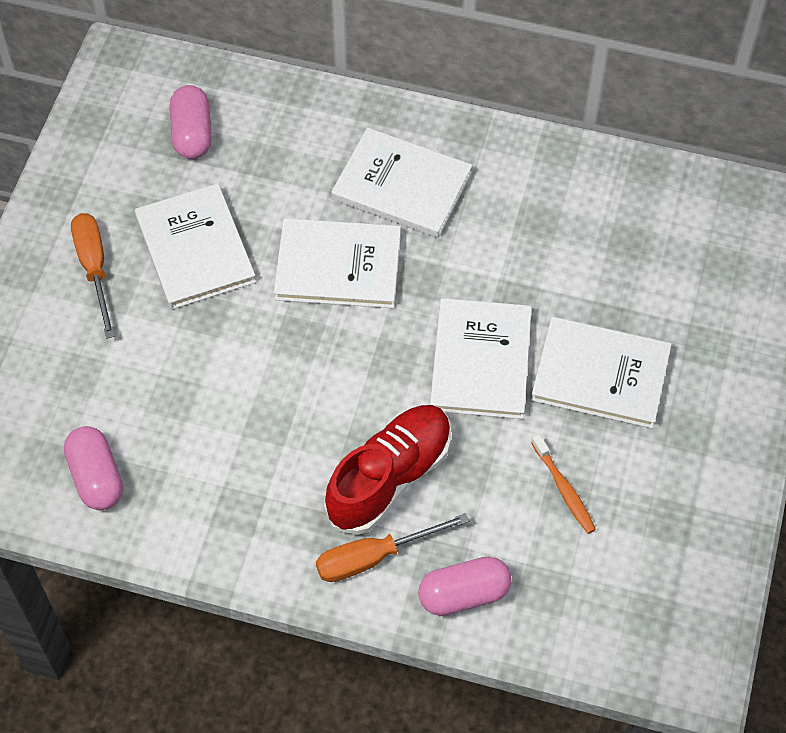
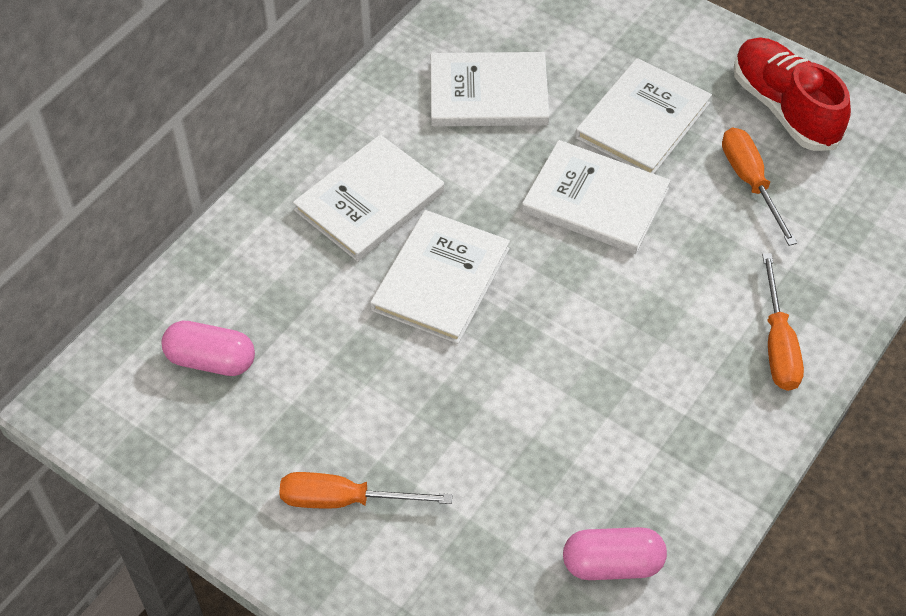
camera: 70 degrees left, 5 degrees down
(195, 249) = (363, 397): white book -> white book (488, 93)
(389, 478) = (697, 307): red shoe -> red shoe (784, 108)
(464, 594) = (835, 286): pink capsule -> none
(564, 489) = (750, 182): orange toothbrush -> orange screwdriver

